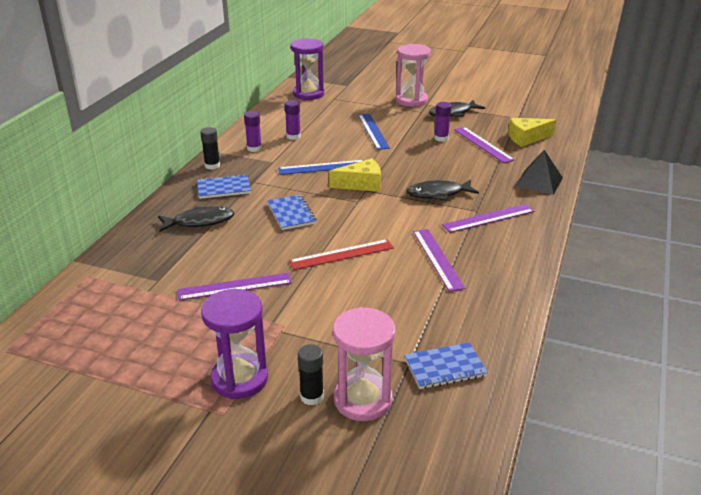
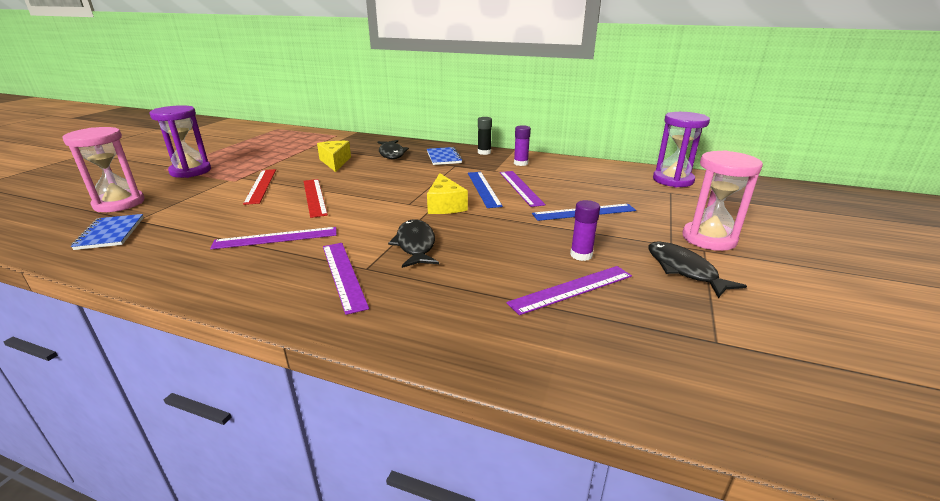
camera: 90 degrees right, 5 degrees down
(235, 286) = (295, 166): purple ruler -> purple ruler (520, 187)
(291, 214) = (393, 179): blue notebook -> none
(293, 136) = (553, 176): purple glue stick -> none
(305, 298) = (261, 186): none -> red ruler
(312, 396) = (146, 189): black glue stick -> none
(526, 138) = (617, 340): yellow cheese -> yellow cheese (335, 162)
(539, 181) = (440, 332): black pyramid -> none

